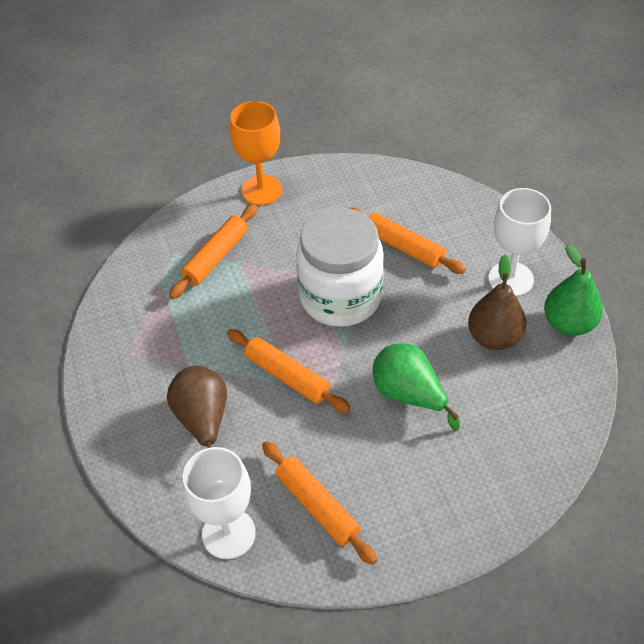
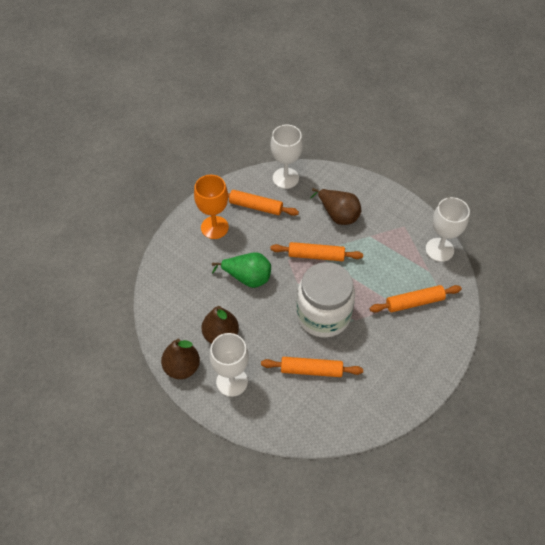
camera: 145 degrees right, 5 degrees up
(119, 300) = (439, 250): none -> white goblet
(216, 257) = (414, 302): orange rolling pin -> orange rolling pin turned 75 degrees clockwise
(261, 190) = (432, 365): orange goblet -> orange goblet (214, 227)
(569, 323) = (182, 367): green pear -> brown pear

